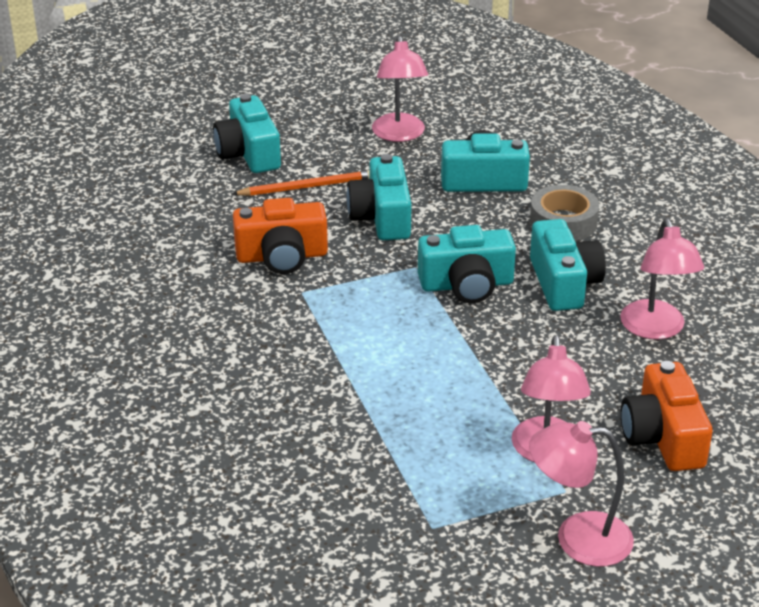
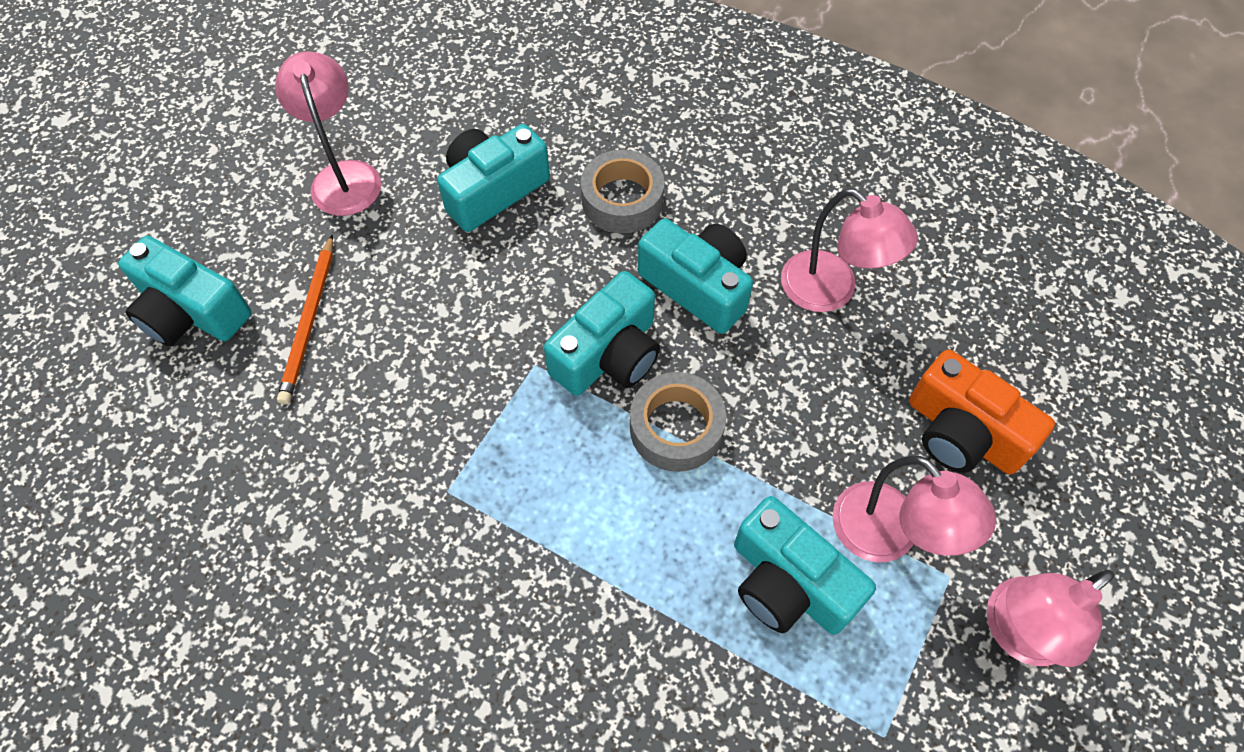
camera: 40 degrees left, 25 degrees up
(282, 256) = (376, 451): orange camera -> none
(307, 187) = (309, 322): orange pencil -> orange pencil turned 150 degrees clockwise
(382, 217) = (434, 314): turquoise camera -> turquoise camera (788, 583)
(399, 135) = (344, 176): pink lamp -> pink lamp turned 150 degrees counterclockwise
(469, 336) = (676, 428): none -> grey tape

